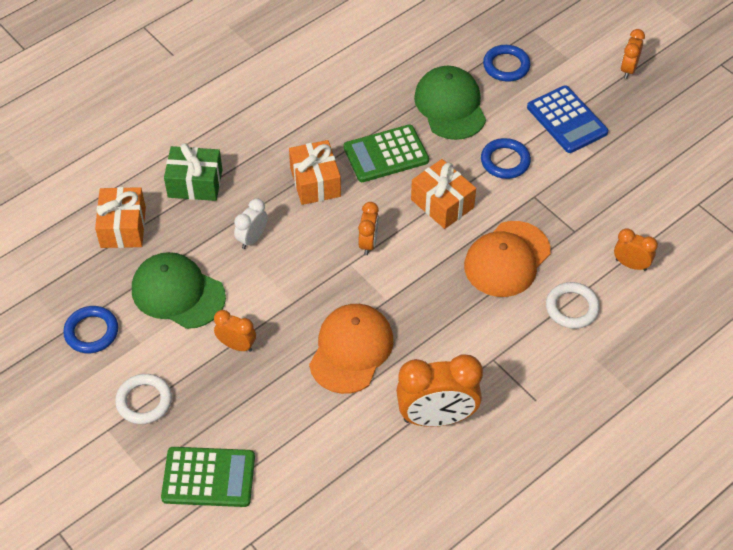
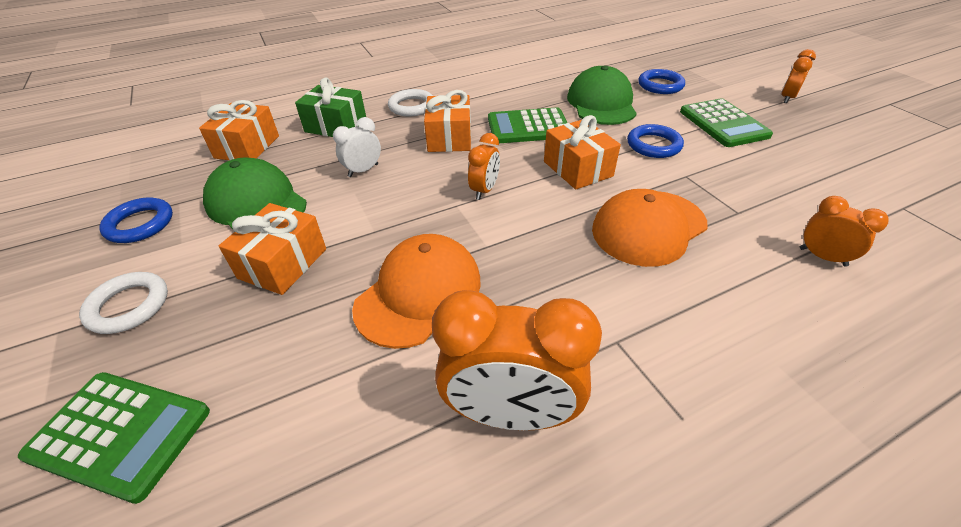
camera: 15 degrees right, 10 degrees down
(237, 345) = (283, 263): orange clock -> orange gift
(567, 120) = (723, 124): blue calculator -> green calculator
(572, 308) = (739, 294): white ring -> white ring (412, 106)

